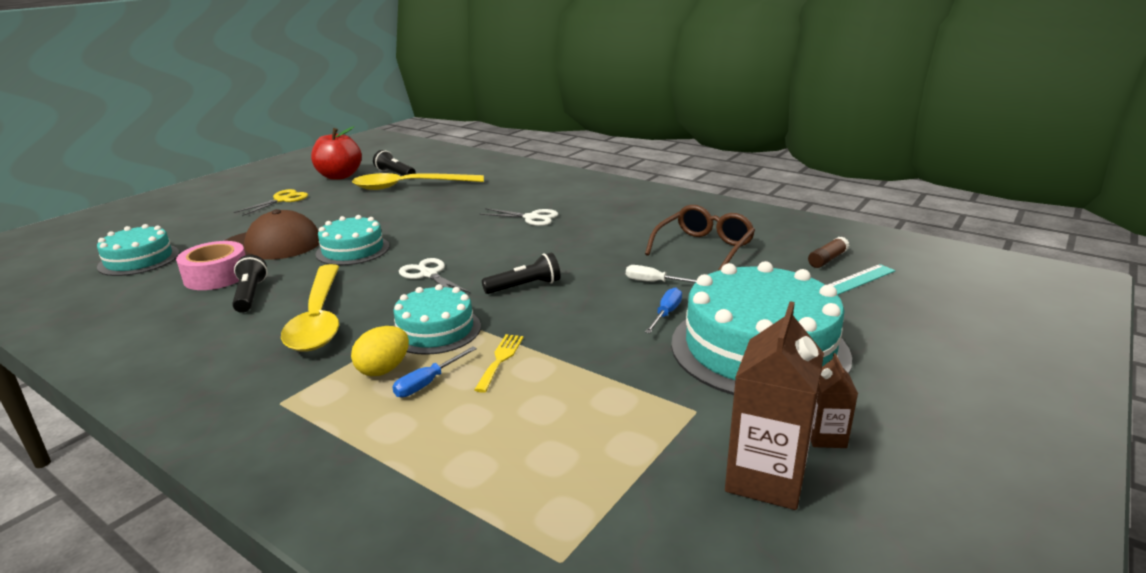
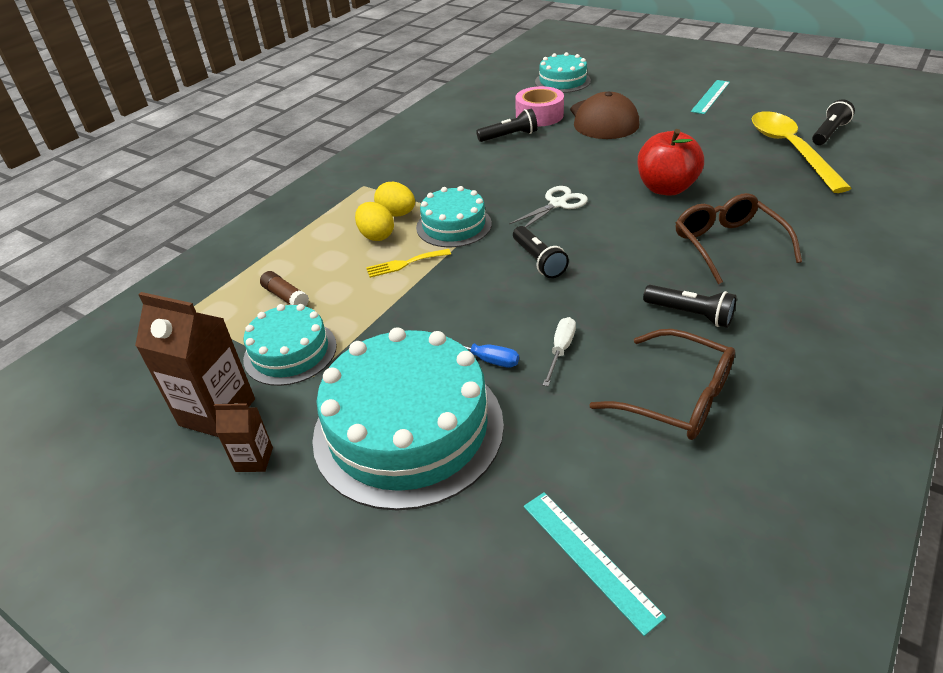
camera: 90 degrees right, 15 degrees up
(283, 200) = (710, 97): yellow scissors -> turquoise ruler
(318, 318) = (472, 172): yellow spoon -> none
(339, 176) = (797, 106): red apple -> red apple (666, 188)
(353, 250) = (602, 157): turquoise cake -> turquoise cake (290, 352)
(428, 383) = (376, 236): blue screwdriver -> yellow egg
(500, 359) = (404, 264): yellow fork -> yellow fork turned 150 degrees clockwise
(532, 218) = (727, 245): white scissors -> brown glasses
(615, 237) = (690, 314): none -> black flashlight
(827, 259) = (671, 542): brown glue stick -> brown glue stick (286, 297)

